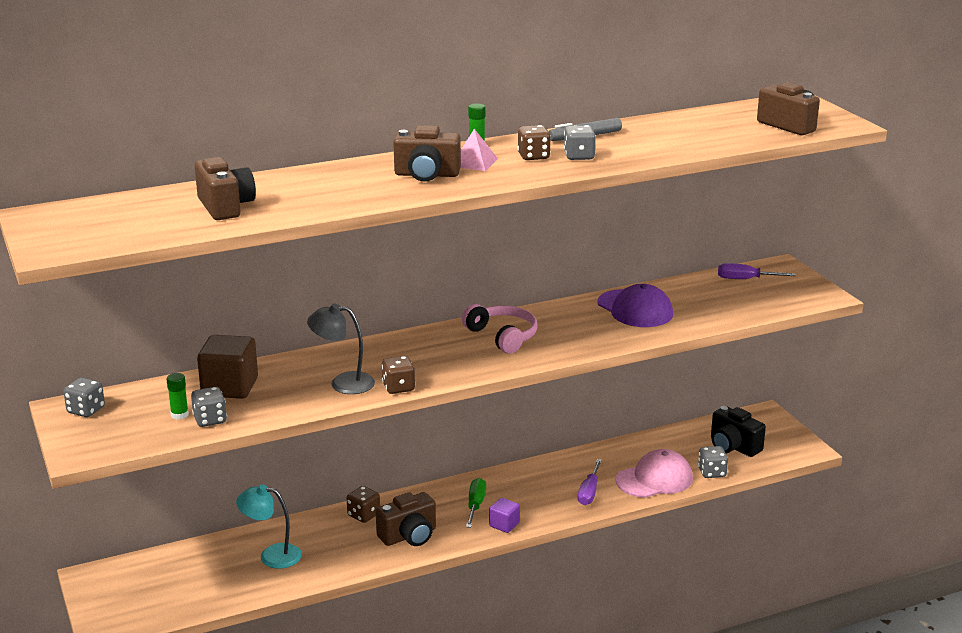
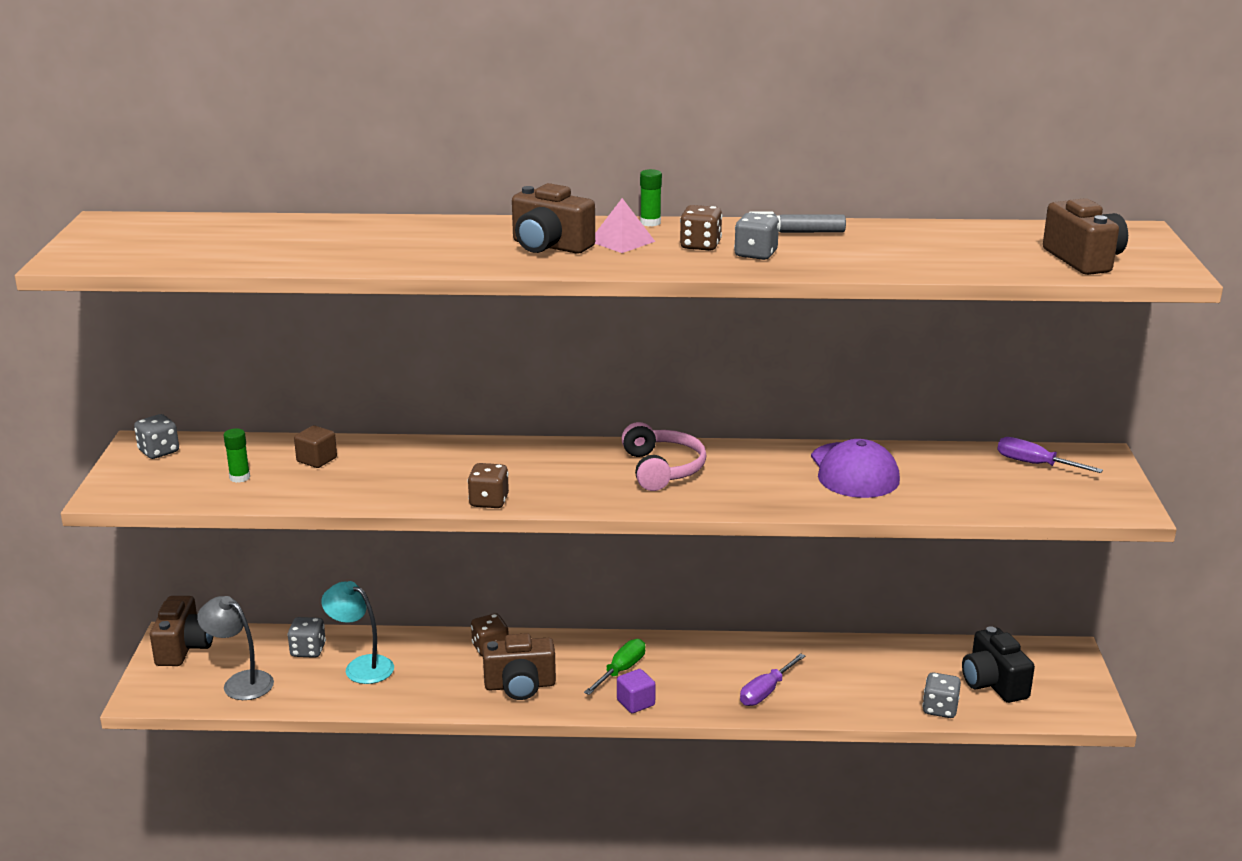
camera: 25 degrees right, 0 degrees up
(210, 420) = (263, 490): grey dice -> grey dice (308, 650)
(225, 207) = (293, 245): brown camera -> brown camera (184, 647)
(230, 387) = (317, 460): brown cube -> brown cube, size x0.54
(343, 383) = (435, 482): grey lamp -> grey lamp (240, 682)
(654, 479) = (859, 697): pink cap -> none

